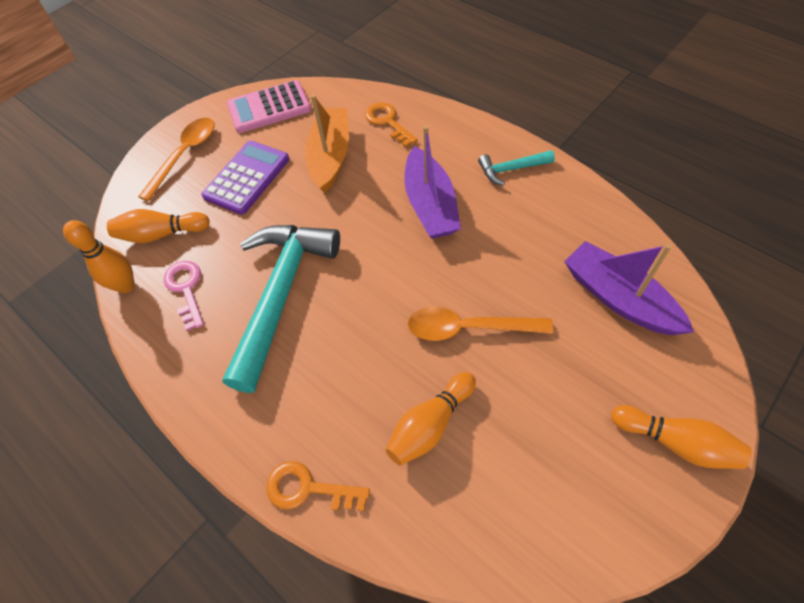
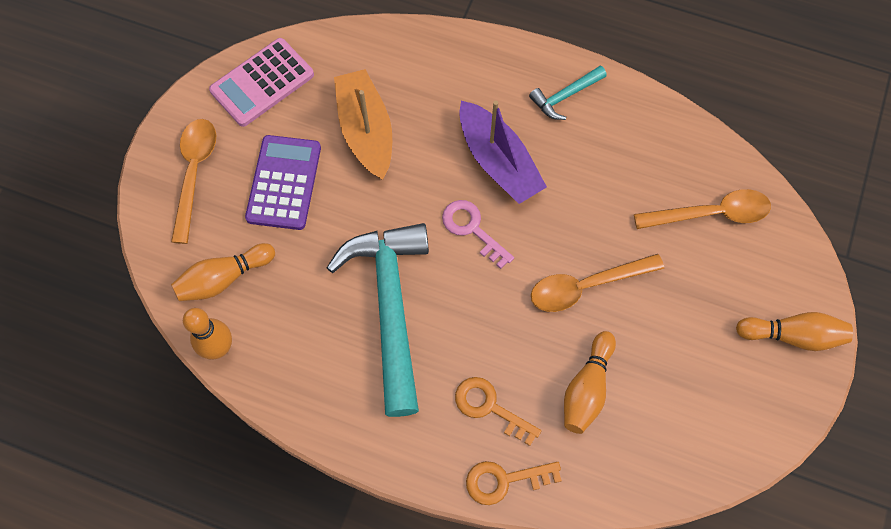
camera: 25 degrees left, 10 degrees up
(186, 289) = (287, 332): pink key -> pink key (472, 229)
(388, 122) = (410, 69): orange key -> orange key (490, 407)
(618, 298) = (710, 214): purple boat -> orange spoon

